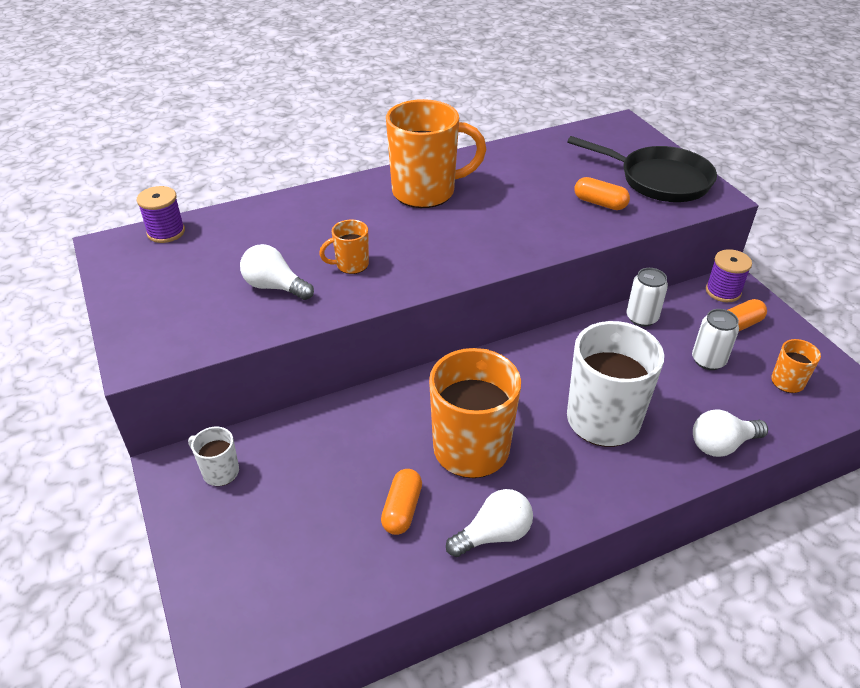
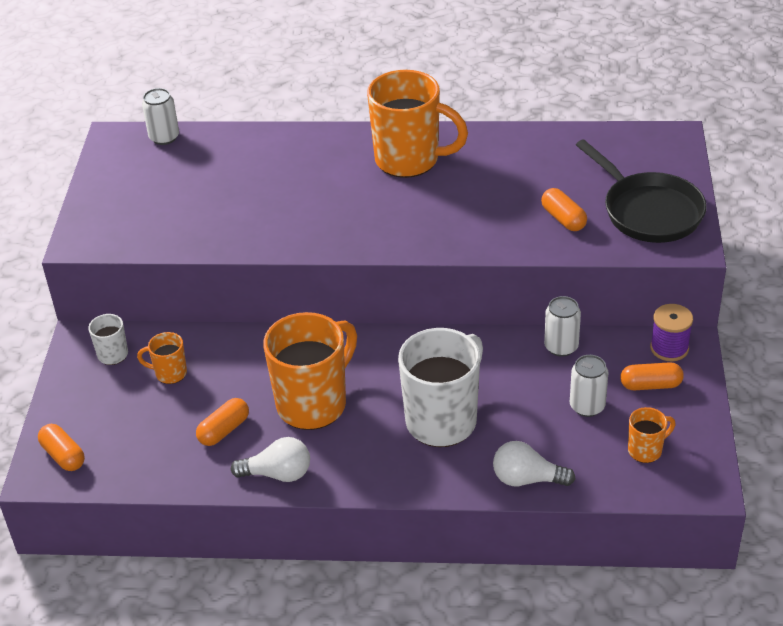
camera: 30 degrees right, 0 degrees up
(166, 232) = (164, 137): purple spool -> white can
(237, 614) = (63, 455): none -> orange capsule
(275, 287) = (215, 213): white light bulb -> none
(351, 265) = (289, 213): orange mug -> orange mug (170, 373)

